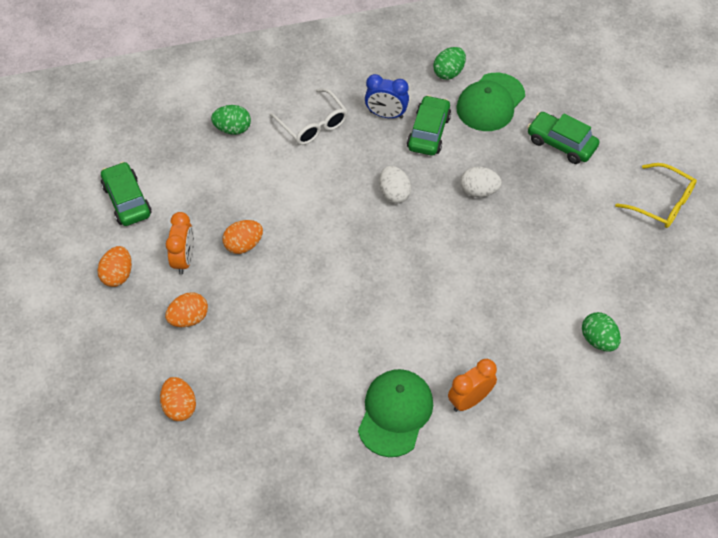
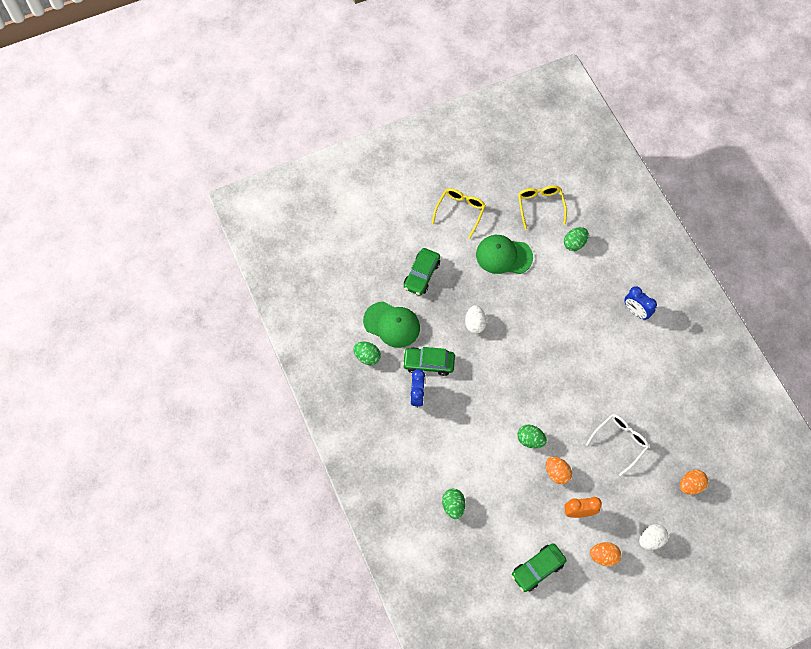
camera: 100 degrees left, 10 degrees up
(189, 318) = (625, 496): orange egg -> none
(297, 224) = (530, 440): none -> green egg
(313, 125) = (437, 446): white glasses -> white glasses (620, 442)
(394, 193) = (489, 379): white egg -> white egg (651, 539)
(395, 413) = (657, 353): green cap -> green cap (503, 256)
(469, 400) = (636, 311): orange clock -> blue clock
(668, 307) = (540, 206): none -> yellow glasses

